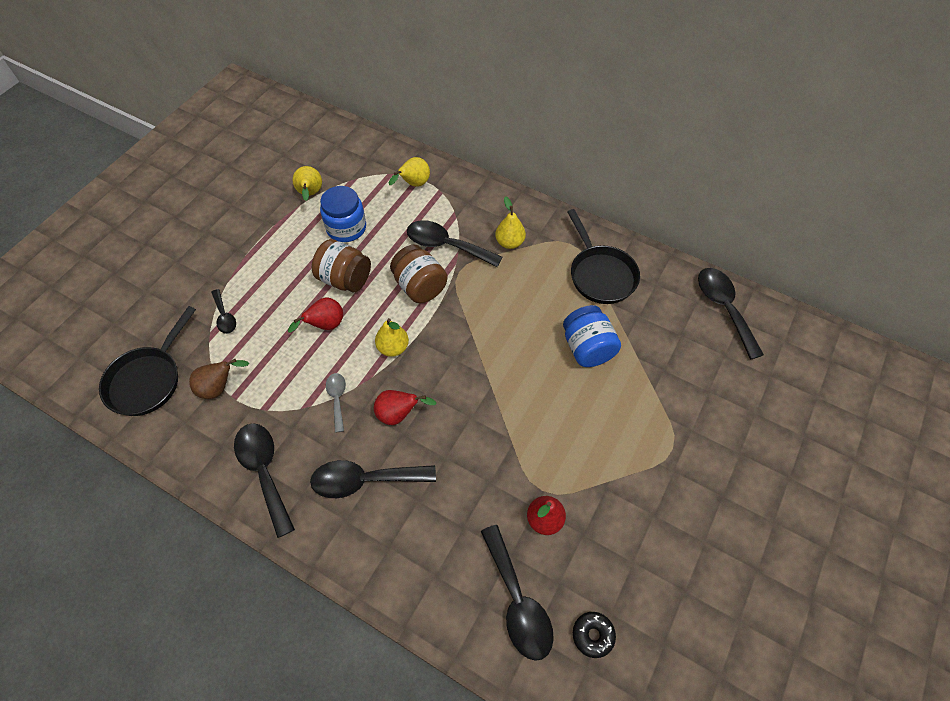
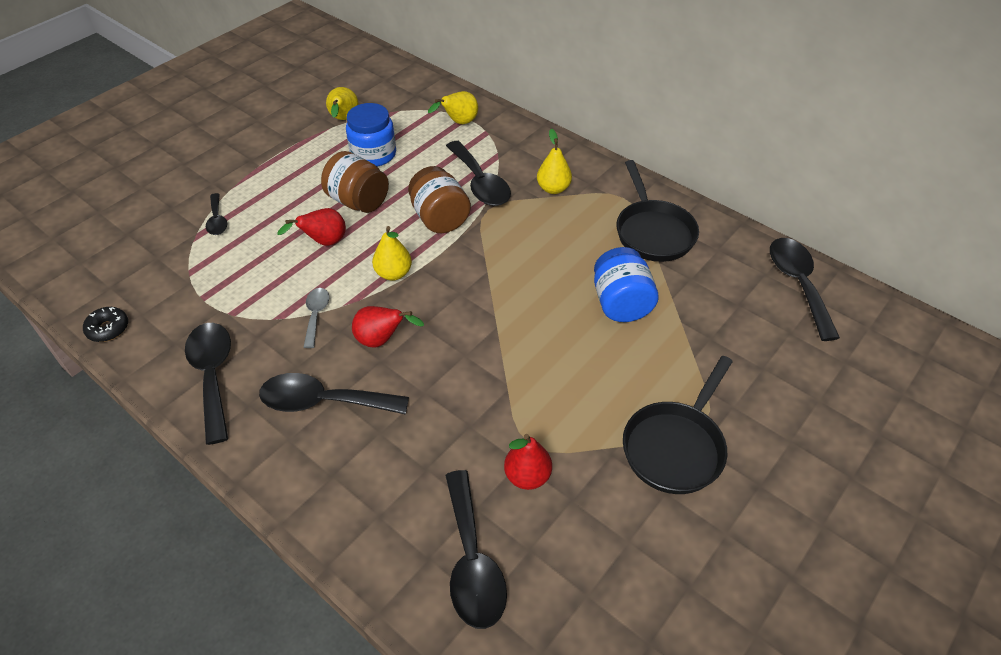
camera: 10 degrees right, 10 degrees down
(148, 380) = (116, 269): black pan -> black pan (675, 447)
(219, 387) = (190, 286): brown pear -> none
(446, 245) = (480, 183): black spoon -> black spoon turned 150 degrees counterclockwise
(593, 635) = (558, 616): black donut -> black donut (108, 329)

